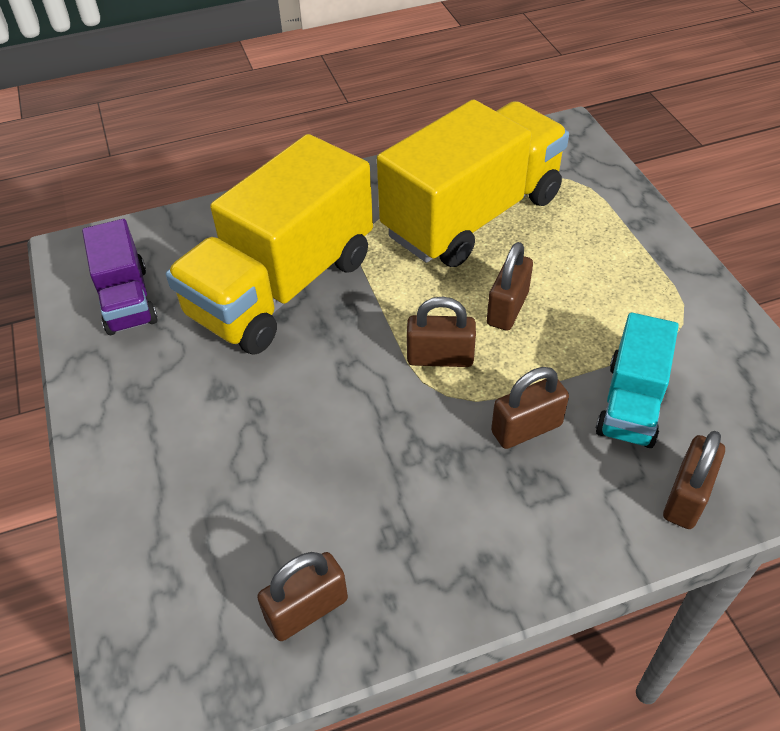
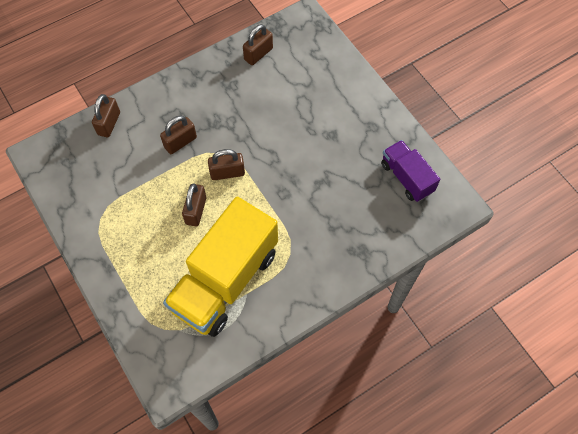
camera: 165 degrees right, 15 degrees up
(282, 286) = (325, 202): yellow truck -> none
(631, 403) = (130, 165): turquoise truck -> none

